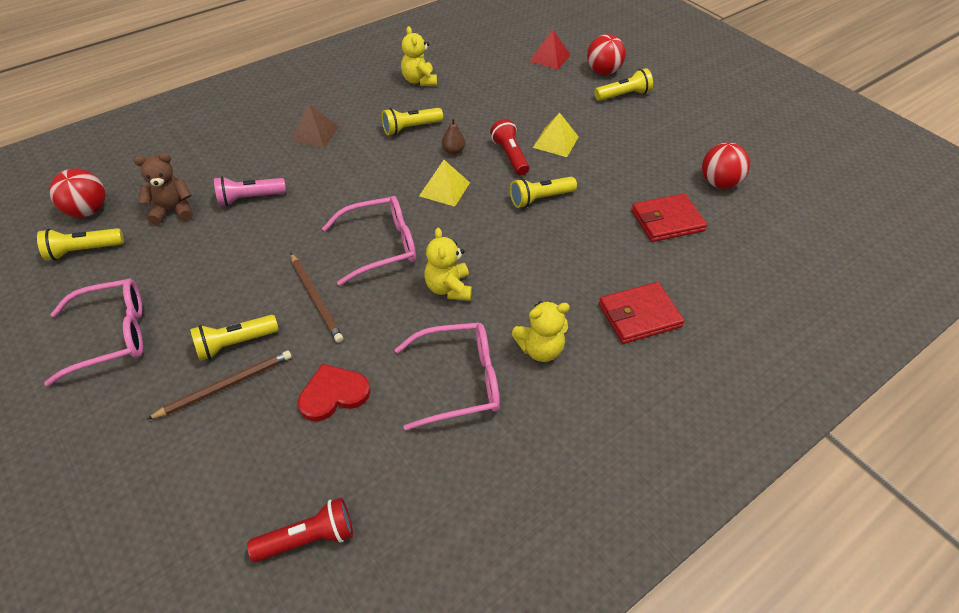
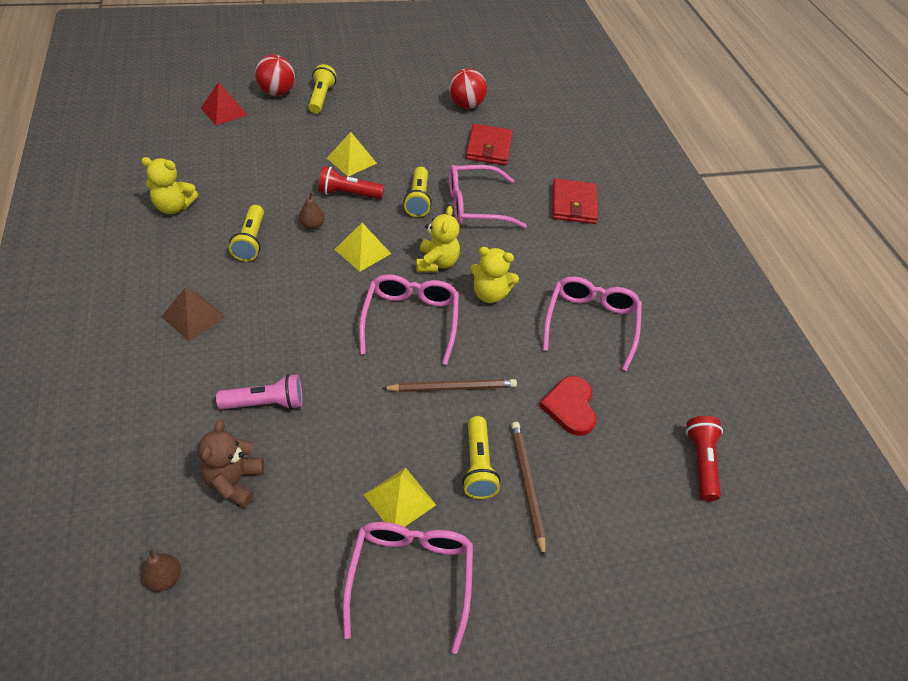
camera: 70 degrees left, 0 degrees up
(83, 251) = (244, 592): yellow flashlight -> none
(88, 211) = (164, 578): red ball -> brown pear
(184, 304) = (400, 499): none -> yellow pyramid
(250, 198) = (265, 403): pink flashlight -> pink flashlight turned 105 degrees counterclockwise
(540, 349) = (580, 267): yellow teddy bear -> yellow teddy bear (436, 263)
(566, 238) = (474, 205): none -> pink glasses

